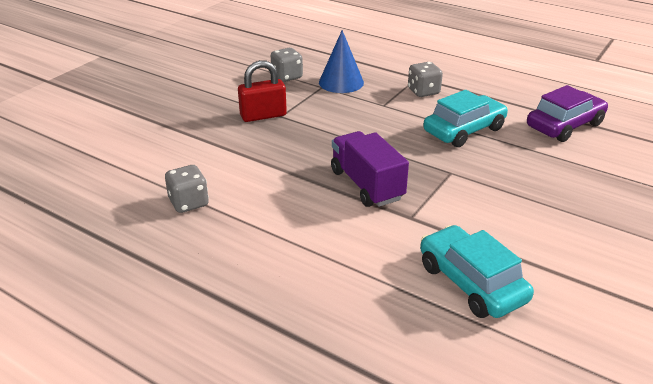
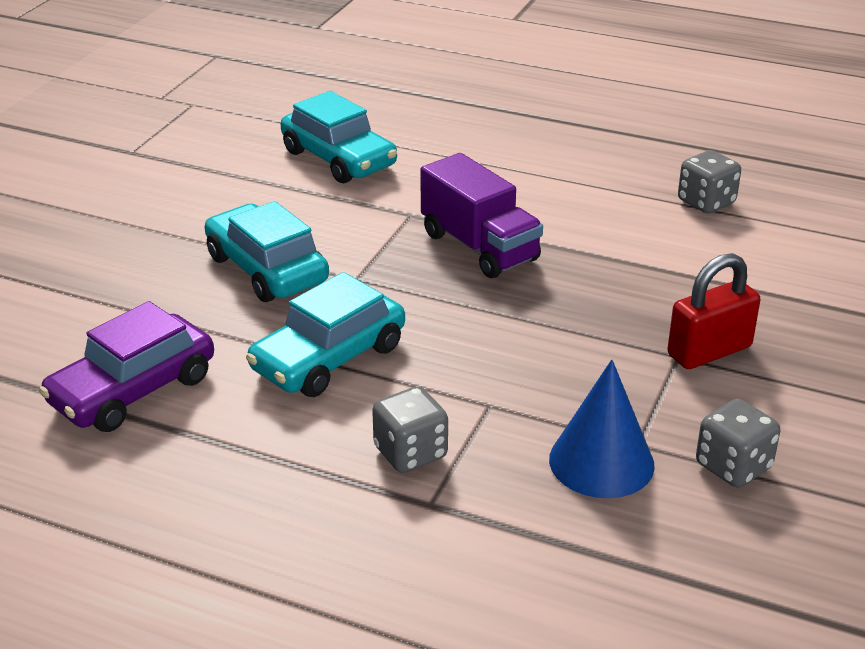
camera: 170 degrees right, 0 degrees up
(511, 183) = (266, 269): none -> turquoise car

